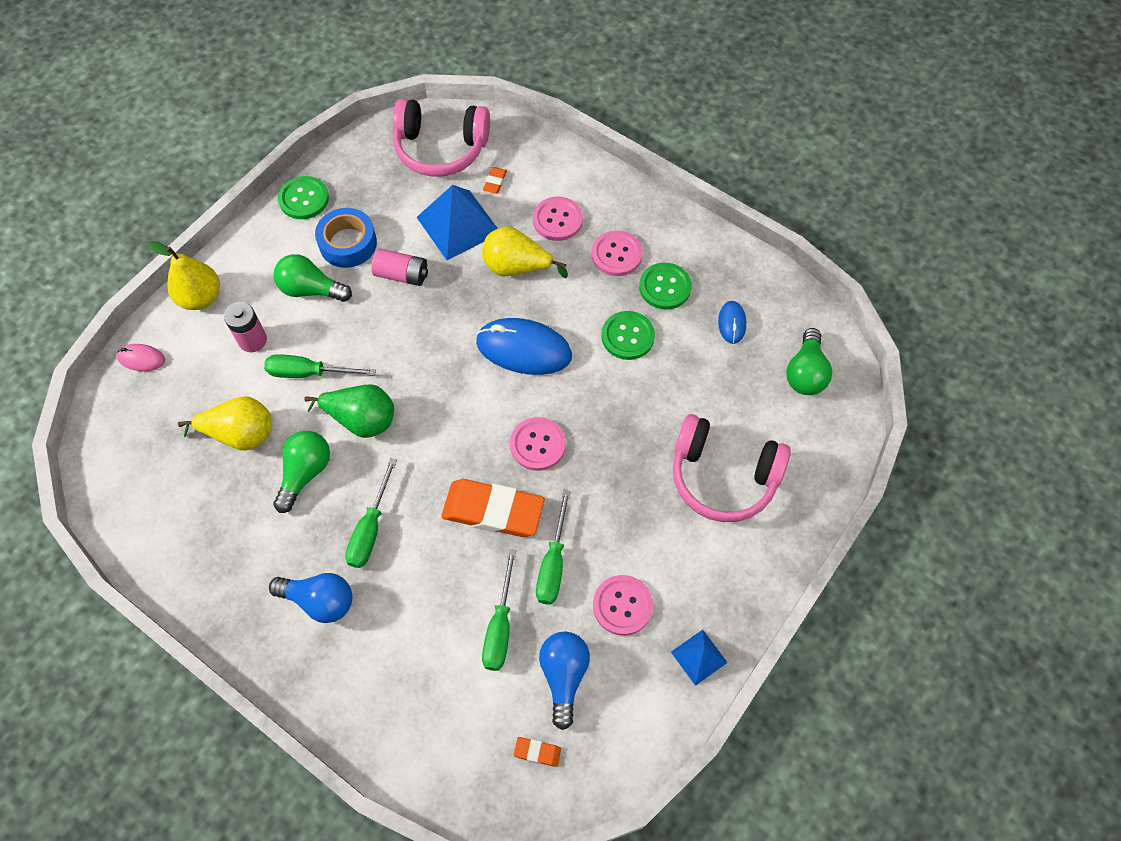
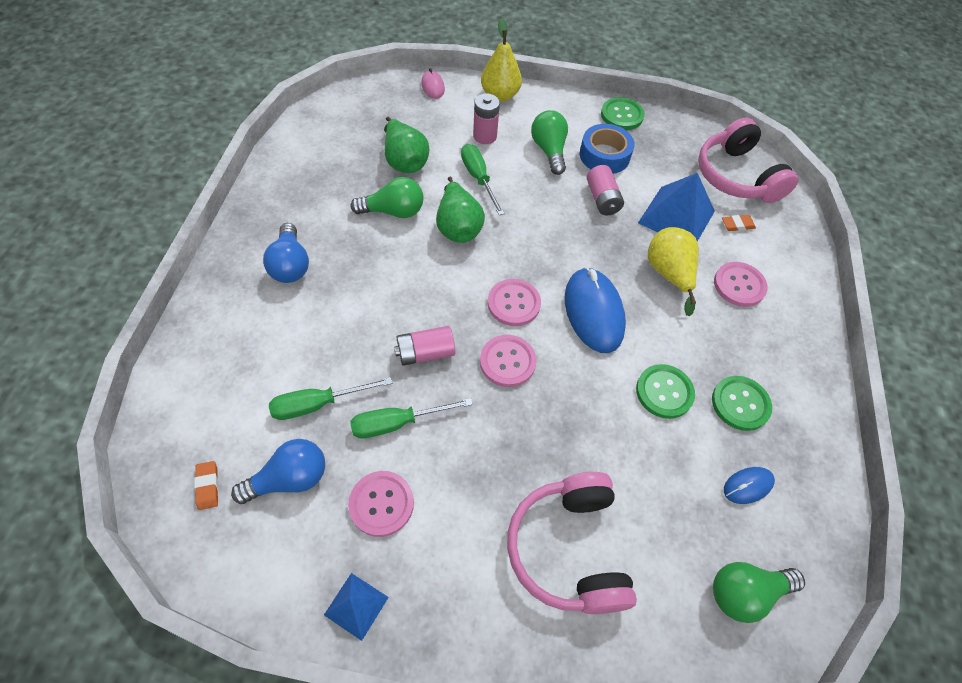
camera: 60 degrees right, 5 degrees down
(240, 434) = (405, 161): yellow pear -> green pear
(370, 529) = (366, 272): green screwdriver -> none
(493, 511) = (425, 353): orange eraser -> pink battery
(616, 254) = (742, 347): pink button -> pink button (513, 303)

